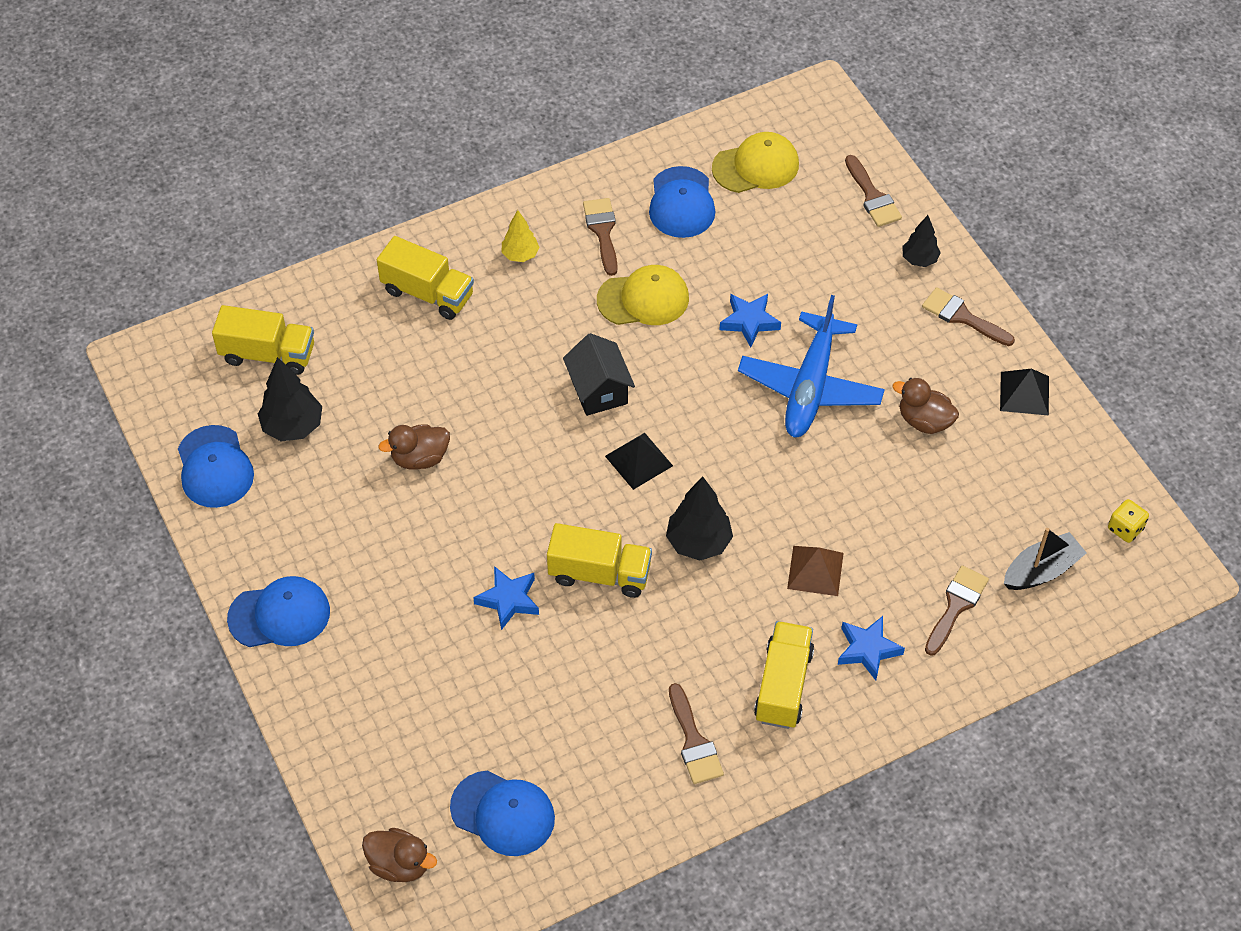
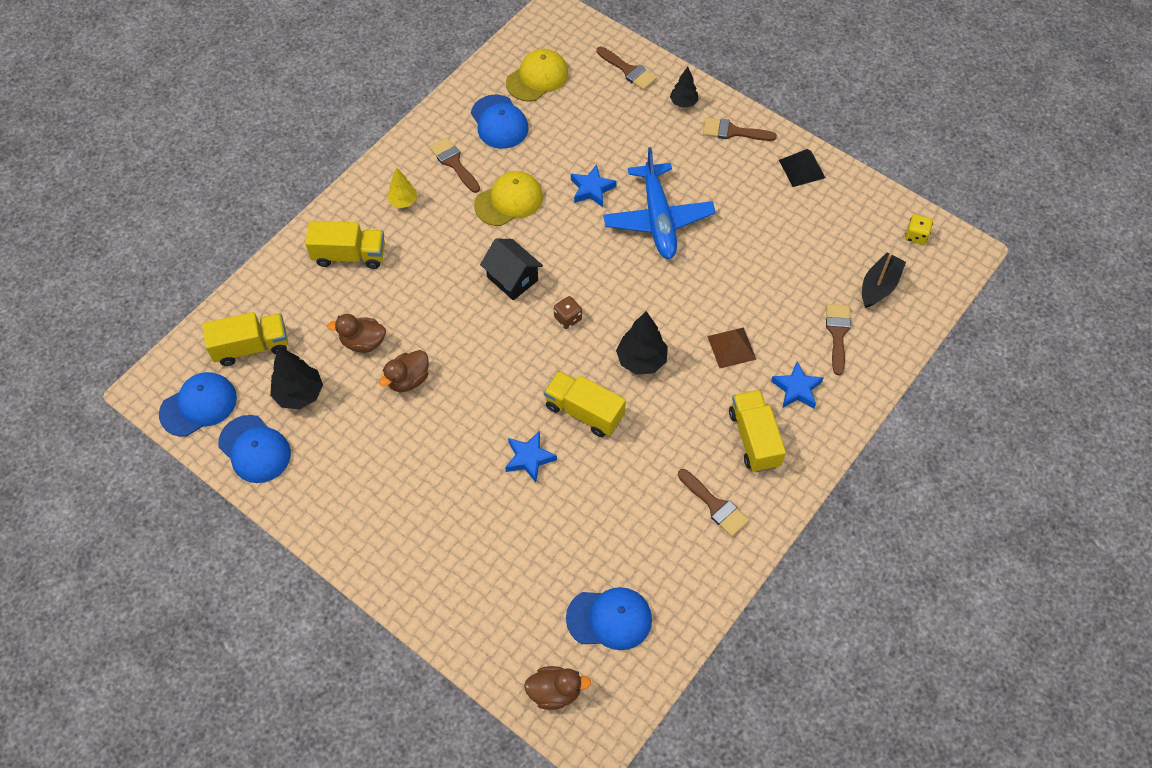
camera: 25 degrees left, 5 degrees up
(279, 615) = (364, 541): blue cap -> blue cap (199, 405)
(599, 573) = (584, 411): yellow truck -> yellow truck turned 135 degrees counterclockwise
(638, 461) = (568, 318): black pyramid -> brown dice
(924, 421) = (747, 213): brown duck -> brown duck (363, 342)

